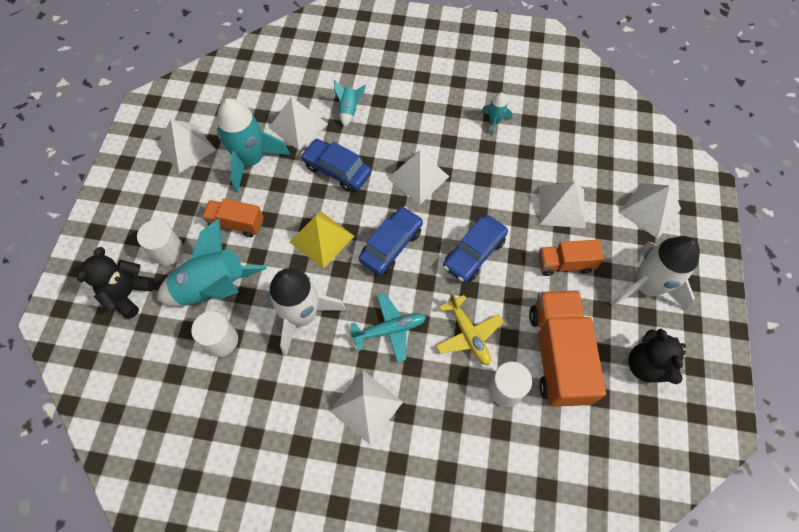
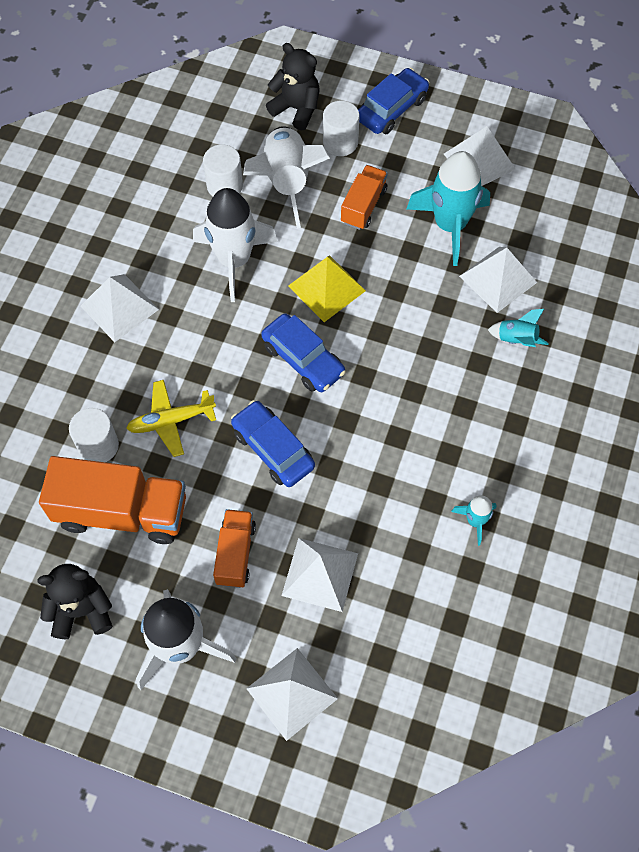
camera: 100 degrees right, 0 degrees up
(214, 288) = (286, 182): turquoise rocket -> white rocket
(337, 170) = (421, 315): blue car -> blue car (392, 109)
(390, 329) = (197, 342): turquoise plane -> none
(418, 177) = (396, 405): white pyramid -> none

